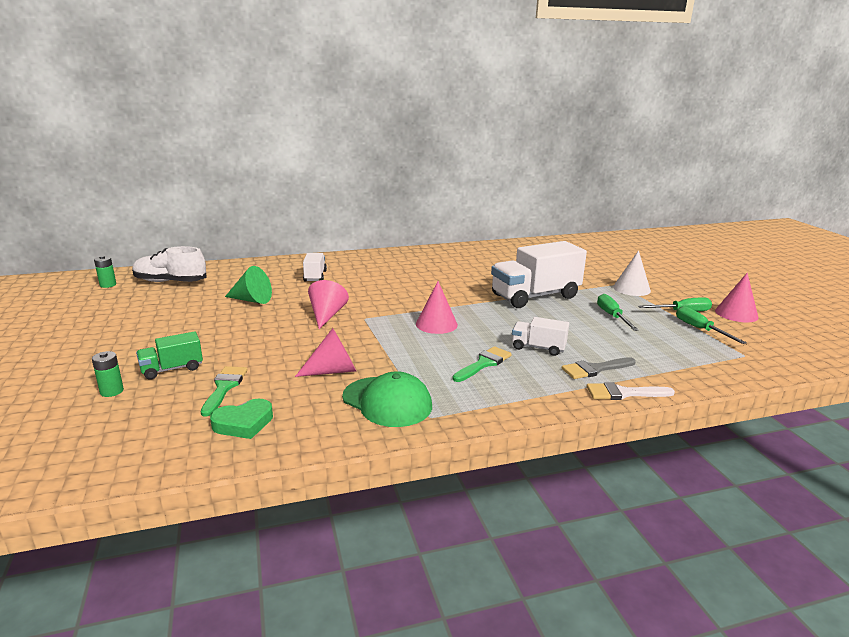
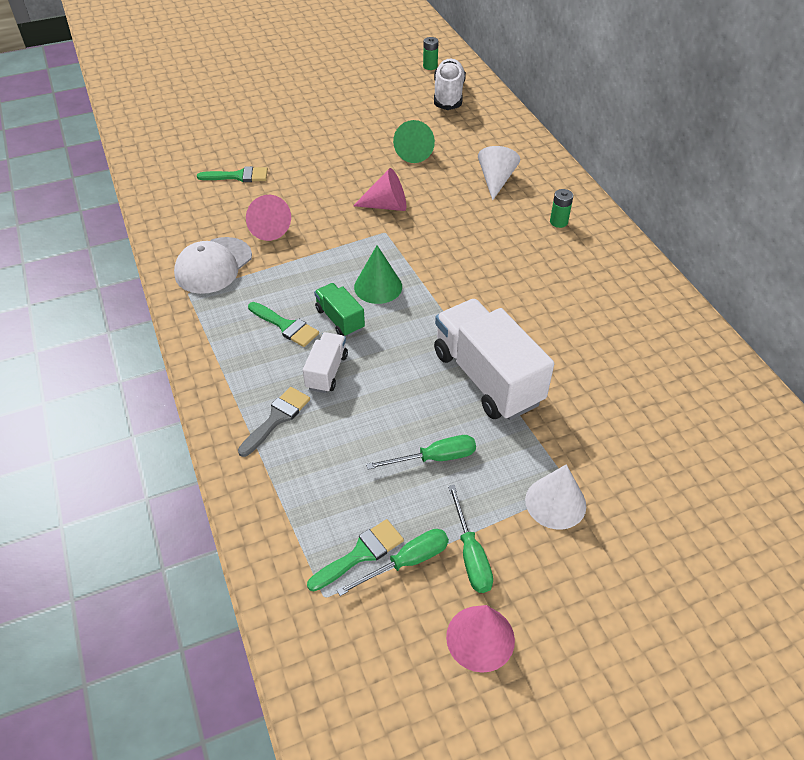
camera: 85 degrees right, 25 degrees up
(112, 391) = (233, 128): green battery -> green battery (558, 222)
(172, 369) = (268, 144): green truck -> green truck (340, 319)
(243, 423) = (186, 197): green heart -> none
(315, 276) = (496, 180): white truck -> white cone
(387, 402) = (213, 265): green cap -> white cap
(436, 324) = (378, 286): pink cone -> green cone
(595, 369) = (277, 418): grey brush -> grey brush turned 60 degrees clockwise
(623, 393) = (224, 436): white brush -> none
(703, 342) = (361, 553): none -> green brush

